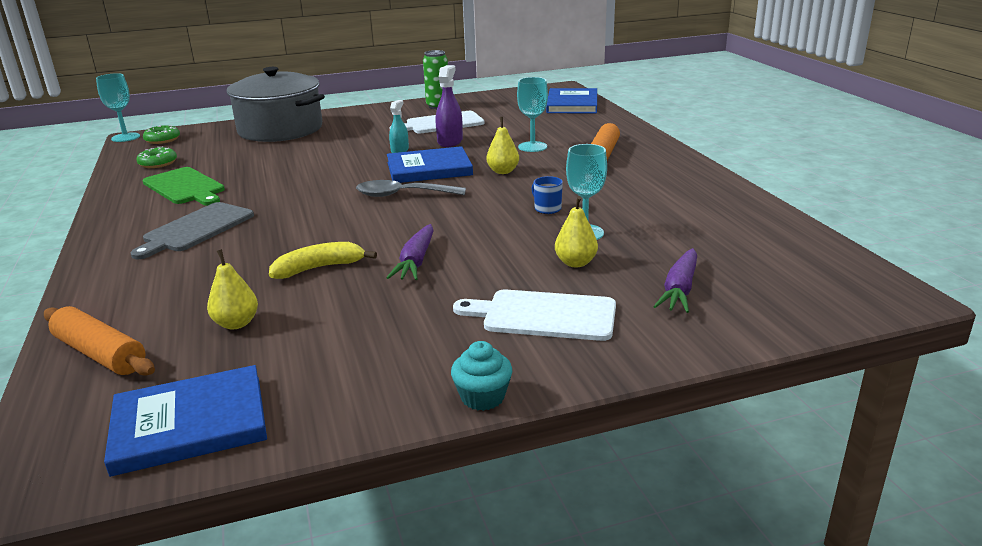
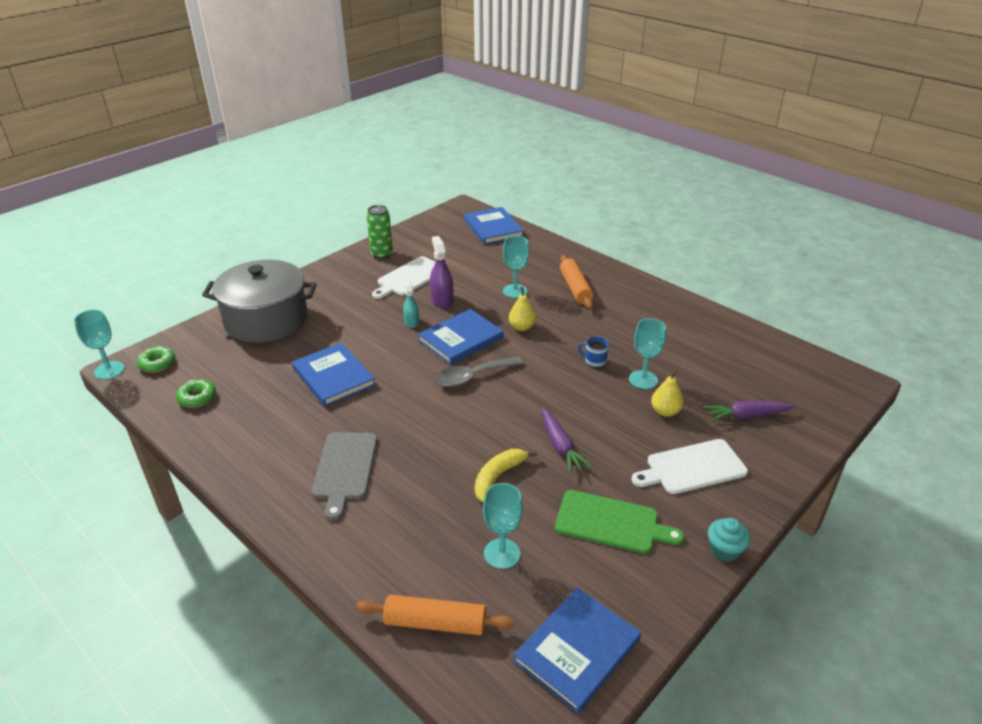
camera: 30 degrees left, 10 degrees up
(185, 187) = (268, 422): green cutting board -> green cutting board (611, 523)
(236, 323) = (502, 553): yellow pear -> turquoise goblet
(279, 171) = (334, 377): none -> blue book
(679, 289) = (746, 416): purple carrot -> purple carrot turned 90 degrees clockwise

